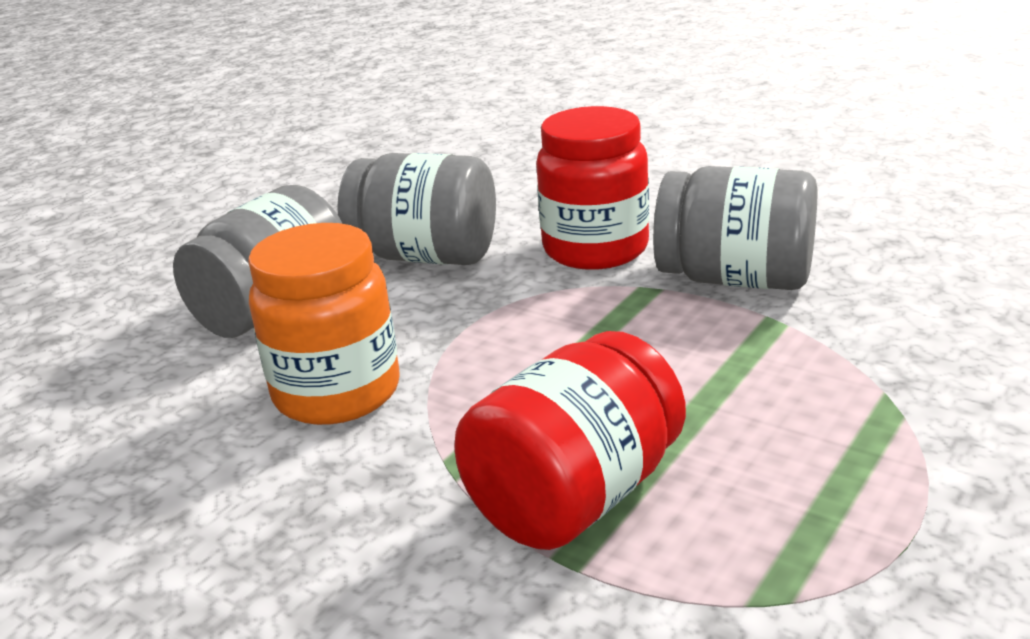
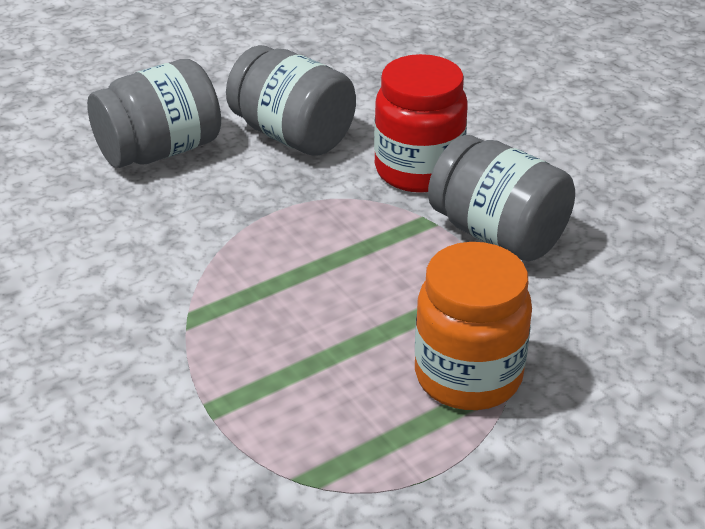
camera: 20 degrees right, 10 degrees up
(337, 393) = (157, 236): orange jar -> orange jar (468, 376)
(575, 497) = (247, 369): red jar -> none

